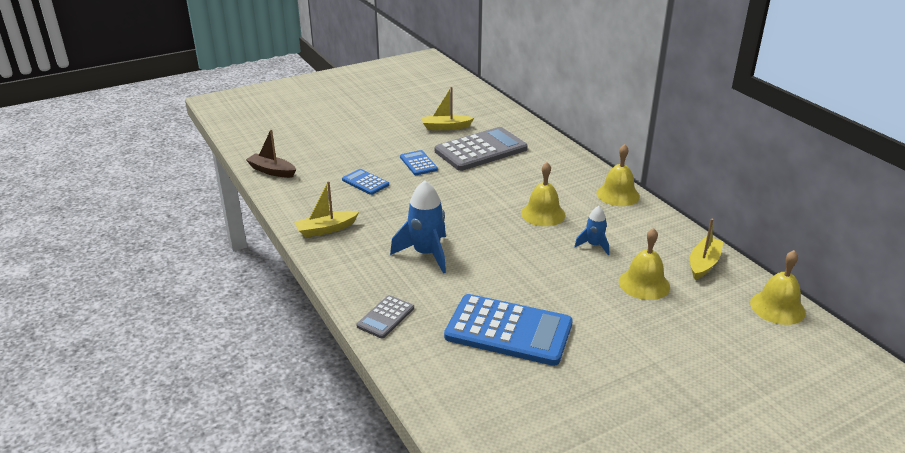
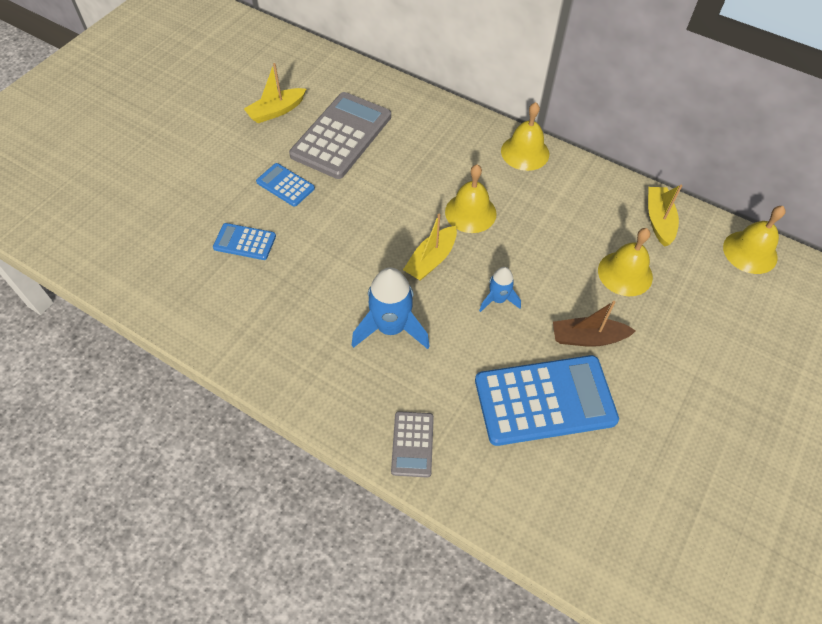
camera: 30 degrees left, 25 degrees up
(272, 171) = (113, 269): brown boat -> brown boat (587, 338)
(326, 229) = (252, 340): yellow boat -> yellow boat (431, 260)
(594, 245) = (548, 238): blue rocket -> blue rocket (498, 299)

